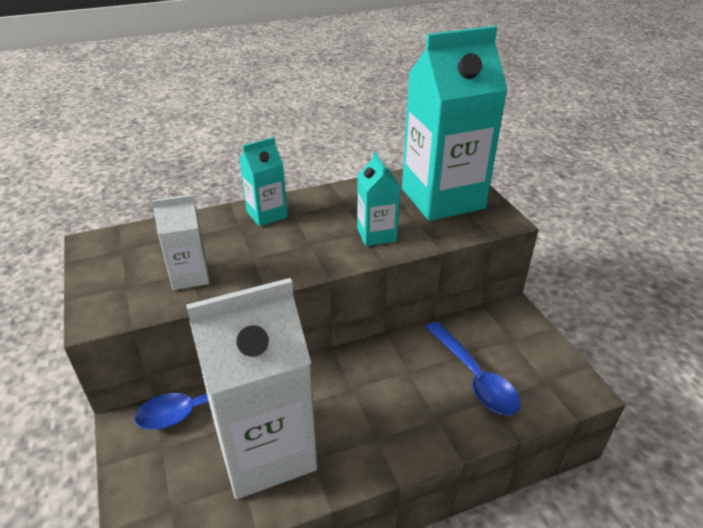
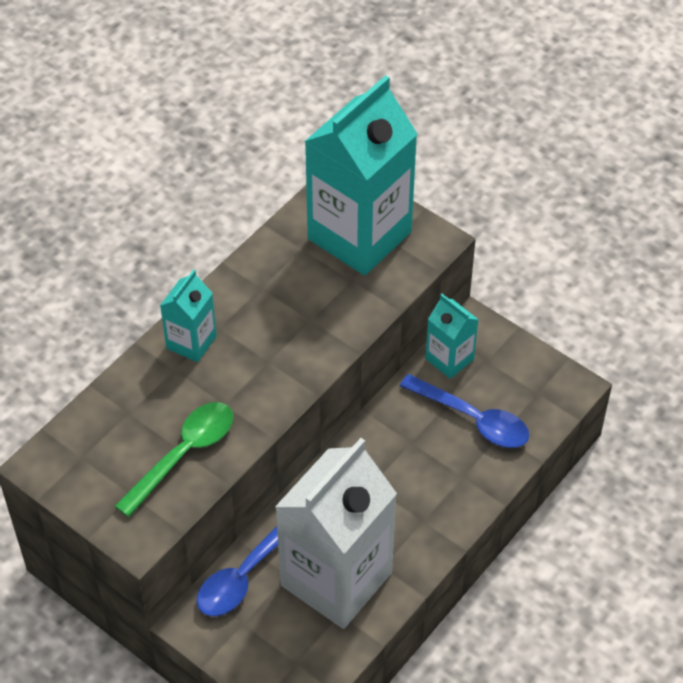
camera: 30 degrees left, 15 degrees up
(190, 276) = (183, 455): white carton -> green spoon
(376, 234) = (325, 318): turquoise carton -> turquoise carton (449, 359)

